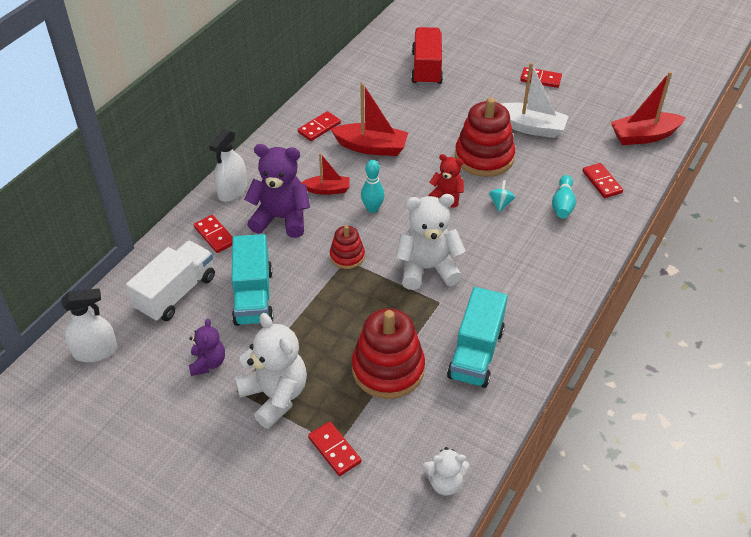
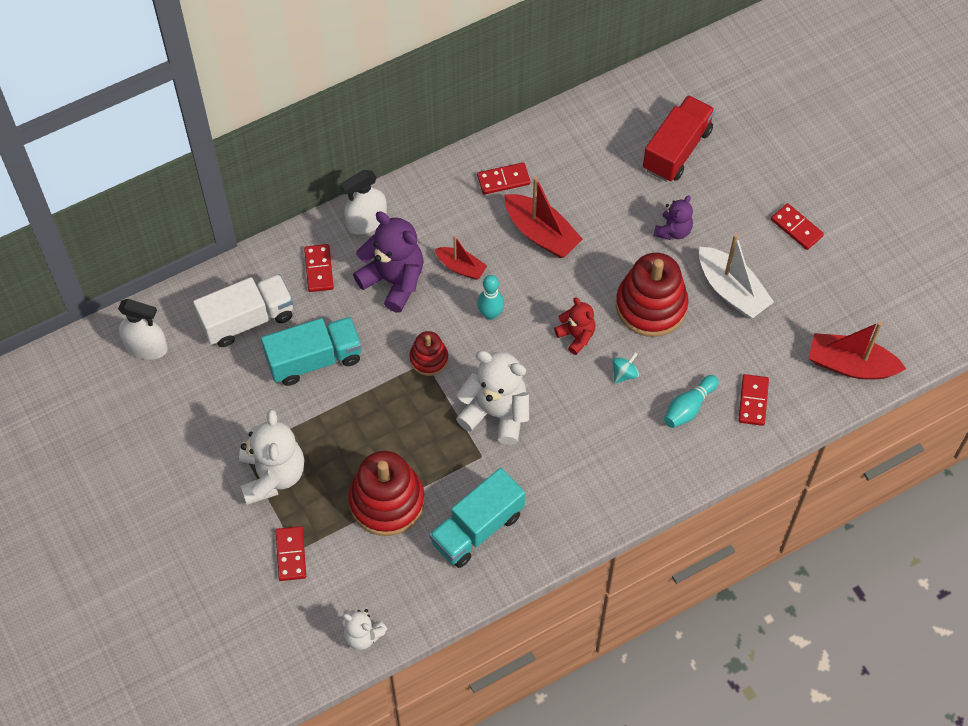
camera: 30 degrees right, 15 degrees up
(208, 363) = (234, 410): purple teddy bear -> purple teddy bear (673, 230)
(253, 296) = (314, 359): turquoise truck -> turquoise truck turned 135 degrees counterclockwise

